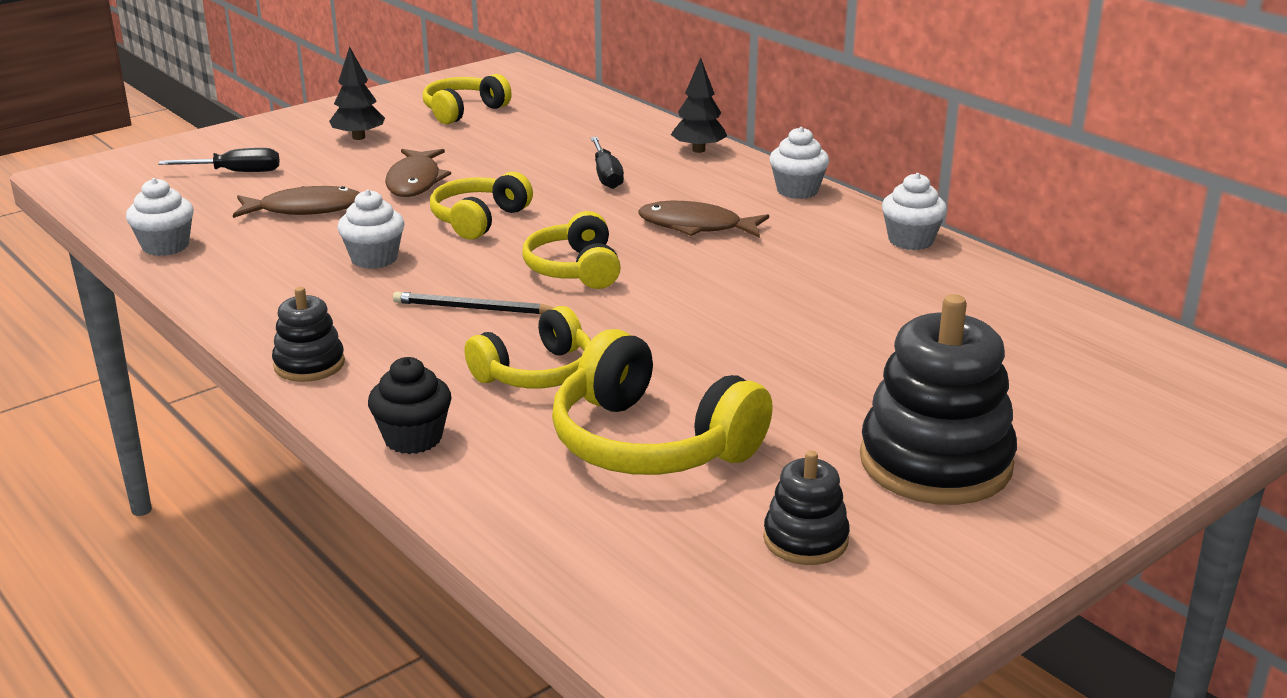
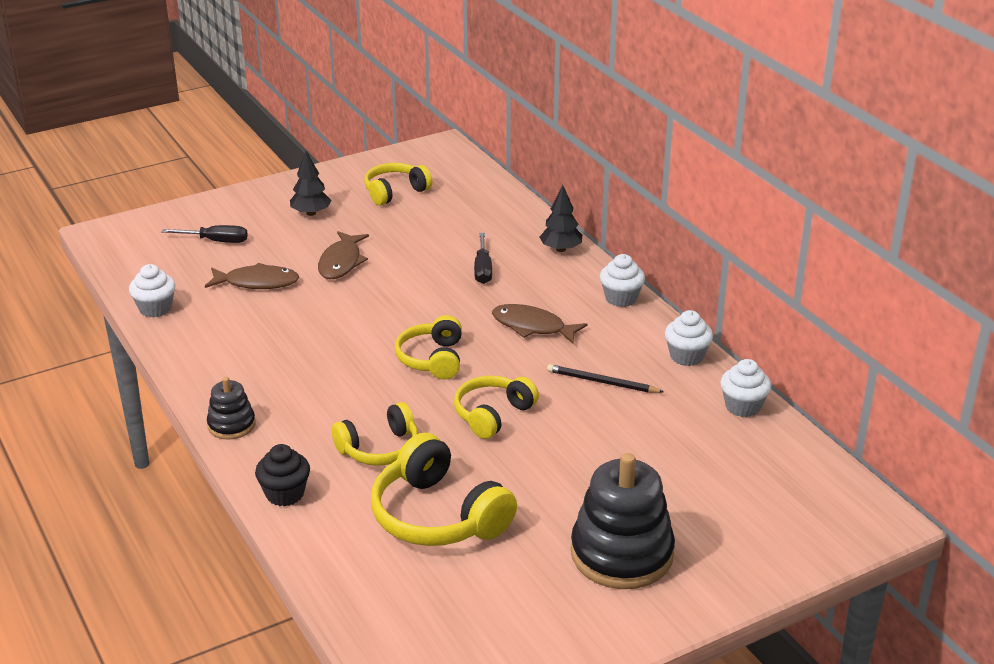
camera: 10 degrees right, 5 degrees up
(374, 259) = (295, 335): white cupcake -> white cupcake (743, 406)
(473, 308) = (352, 387): black pencil -> black pencil (602, 382)
(479, 219) = (377, 305): yellow headphones -> yellow headphones (492, 415)
(805, 539) = (512, 603): black stacking toy -> none

